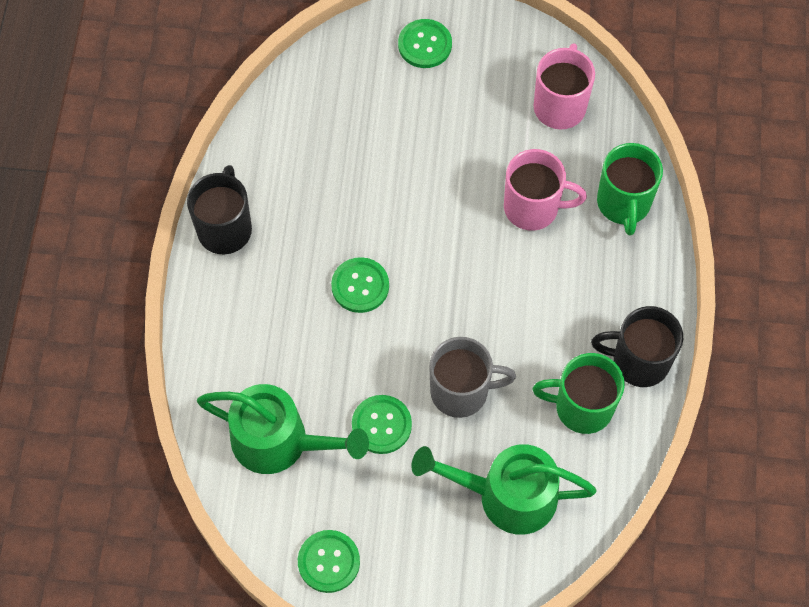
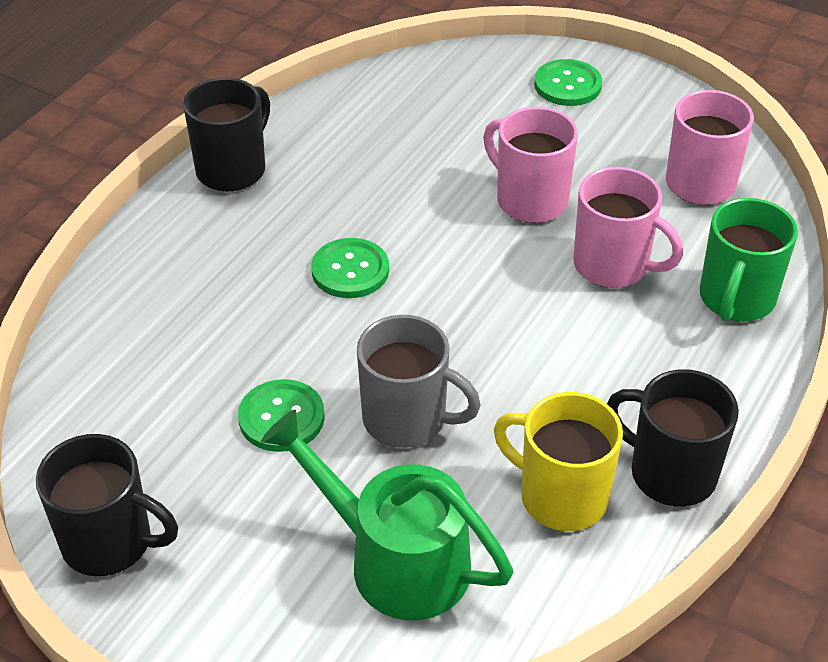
camera: 25 degrees right, 20 degrees down
(280, 442) = (145, 389): green watering can -> none
(329, 562) = (110, 542): green button -> black mug
(450, 171) = (530, 200): none -> pink mug
(582, 407) = (560, 496): green mug -> yellow mug

